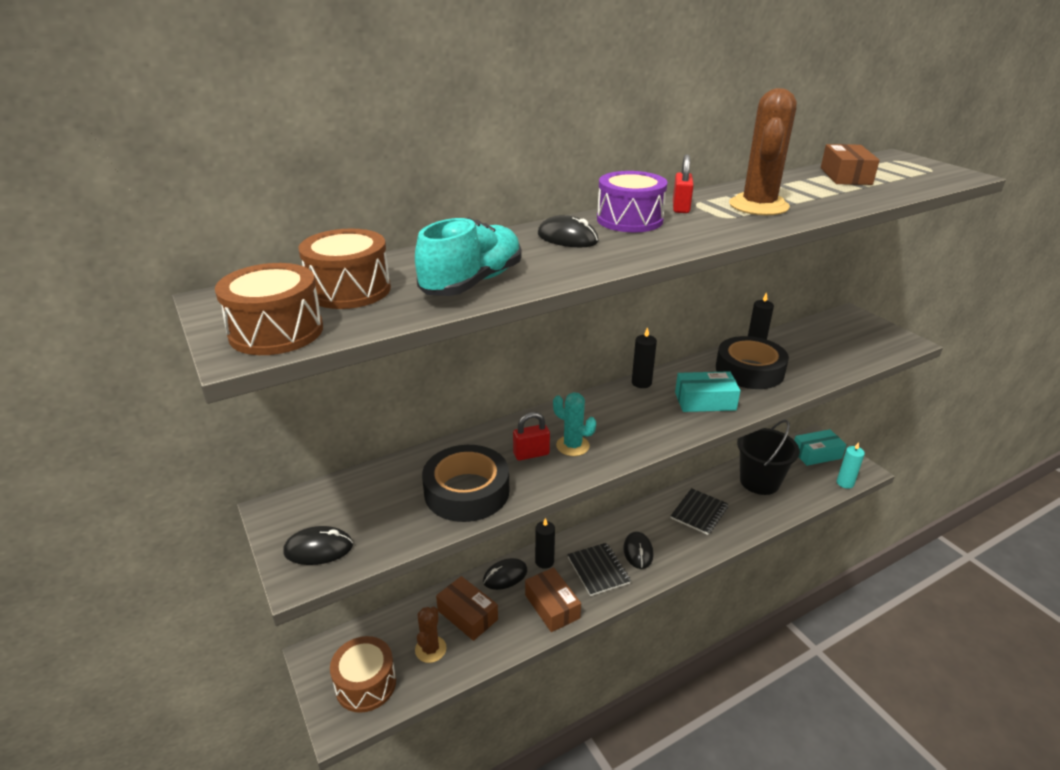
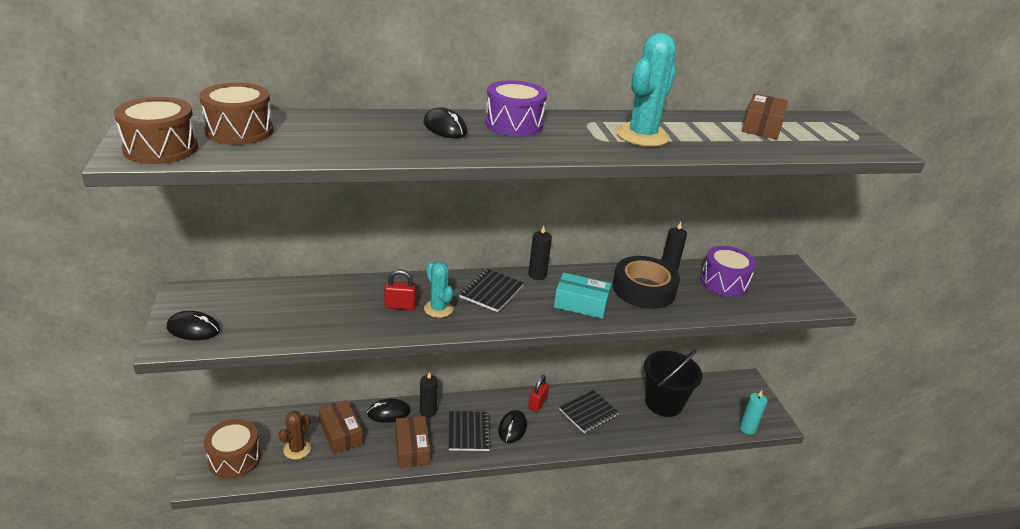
camera: 15 degrees right, 0 degrees up
(467, 491) = (329, 319): black tape -> none
(472, 282) = (332, 145): turquoise shoe -> none
(611, 412) = (491, 291): none -> black notebook
(681, 208) = (570, 123): red padlock -> red padlock (537, 403)
(758, 206) = (642, 136): brown cactus -> turquoise cactus
(812, 345) = (724, 282): none -> purple drum
(816, 454) = (737, 395): turquoise box -> none

